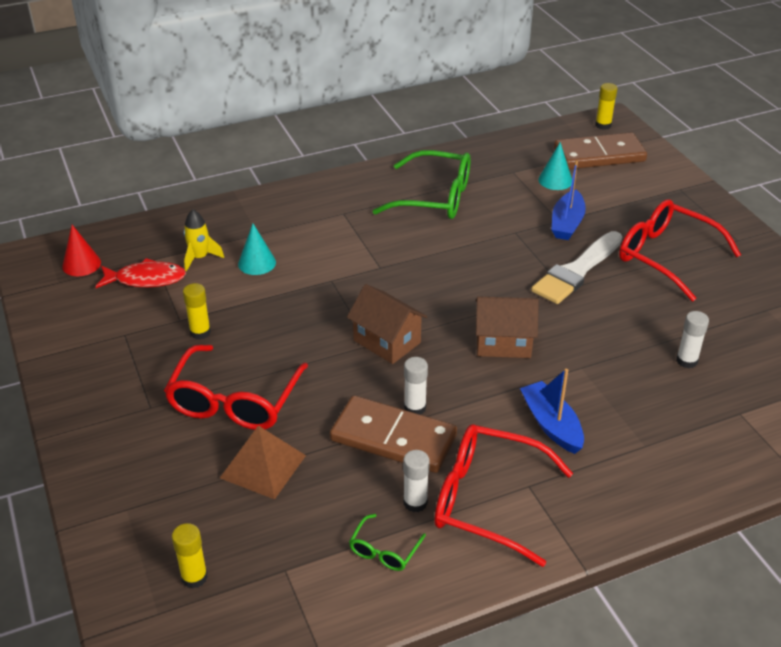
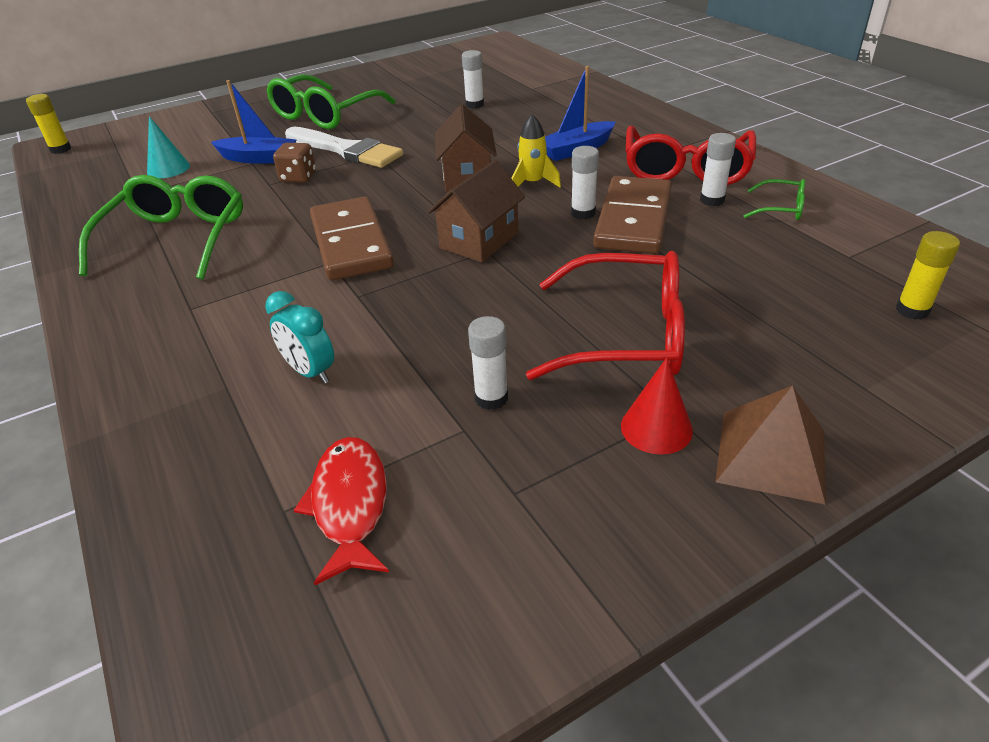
camera: 95 degrees left, 0 degrees up
(81, 264) = (289, 641): red cone -> red cone (656, 428)
(200, 258) = (288, 443): yellow rocket -> yellow rocket (533, 183)
(200, 332) = (491, 398): yellow glue stick -> white glue stick
(257, 263) = (310, 372): turquoise cone -> turquoise clock
(263, 466) = (723, 293): brown pyramid -> brown pyramid (771, 455)
(524, 246) = (298, 177): none -> brown dice
(599, 155) = (126, 149): brown domino -> brown domino (351, 243)
(666, 256) = (325, 115): red glasses -> green glasses

